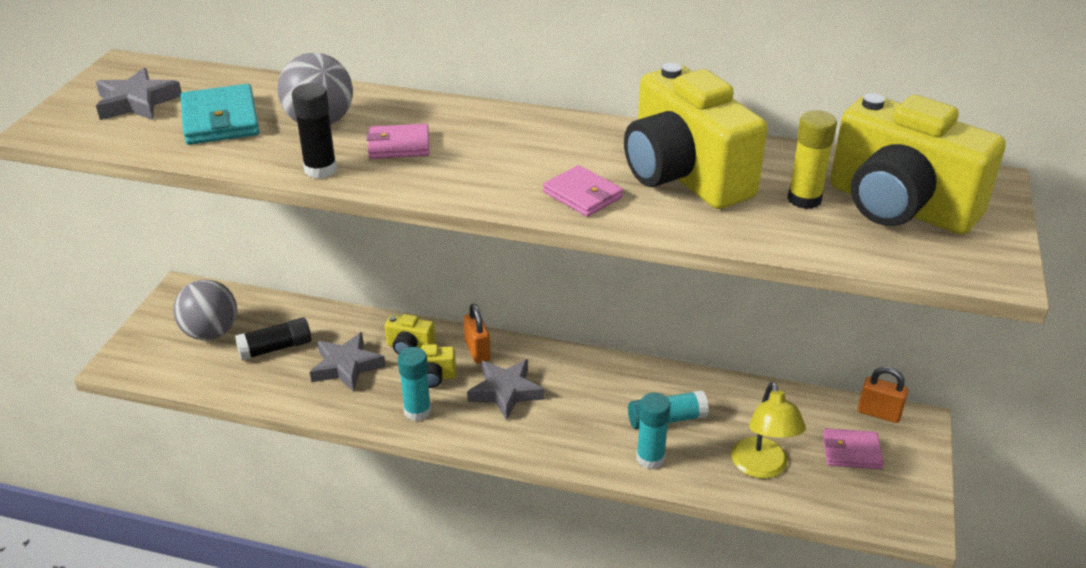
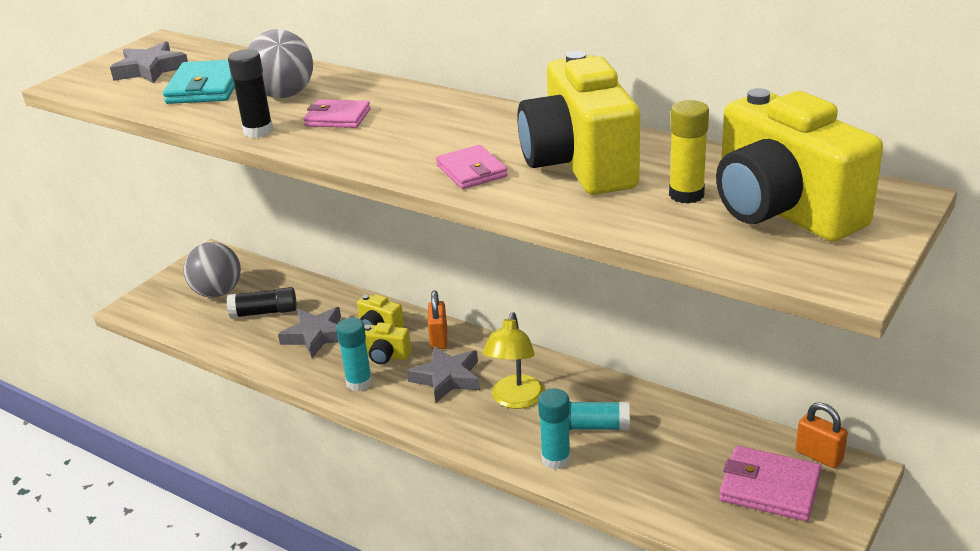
camera: 20 degrees right, 5 degrees down
(762, 467) = (665, 487): yellow lamp -> yellow lamp (515, 400)
(851, 451) = (769, 488): pink wallet -> pink wallet, size x1.50

